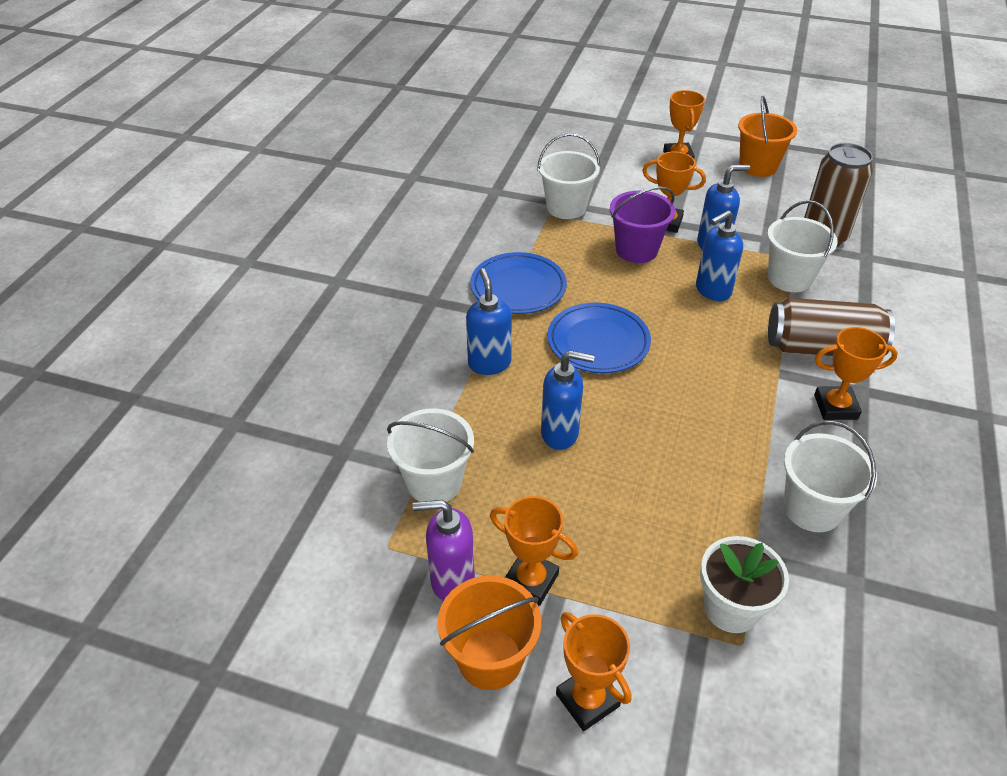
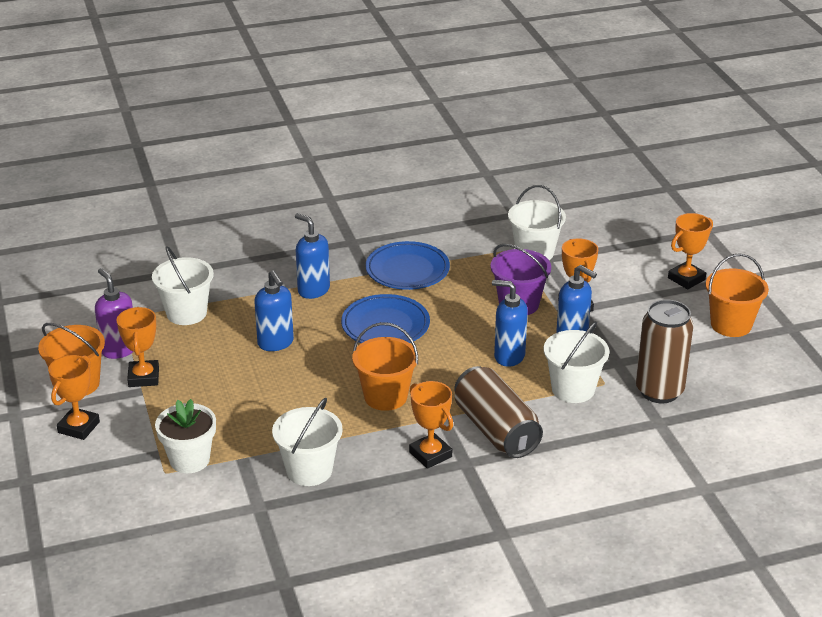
camera: 55 degrees right, 10 degrees down
(489, 363) = (313, 290): blue soap dispenser -> blue soap dispenser turned 90 degrees counterclockwise
(719, 395) = (385, 396): none -> orange bucket

